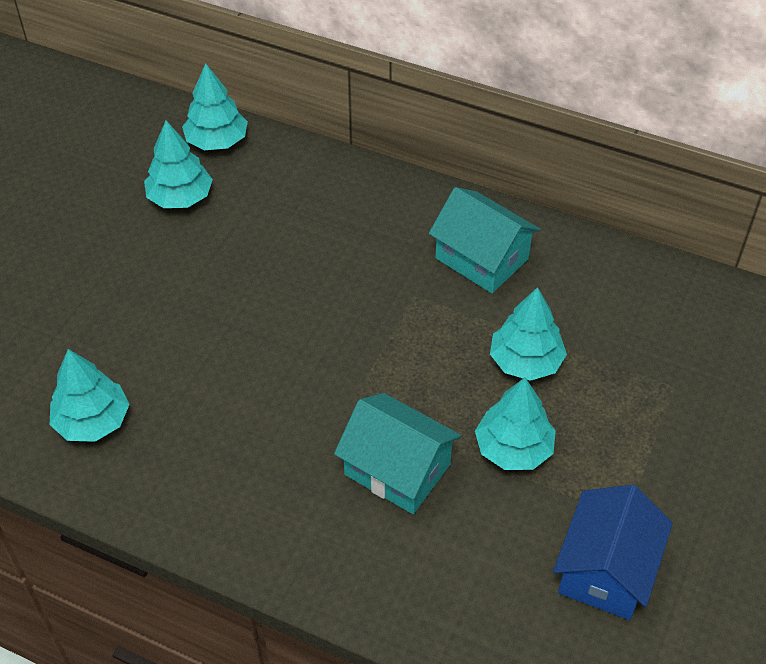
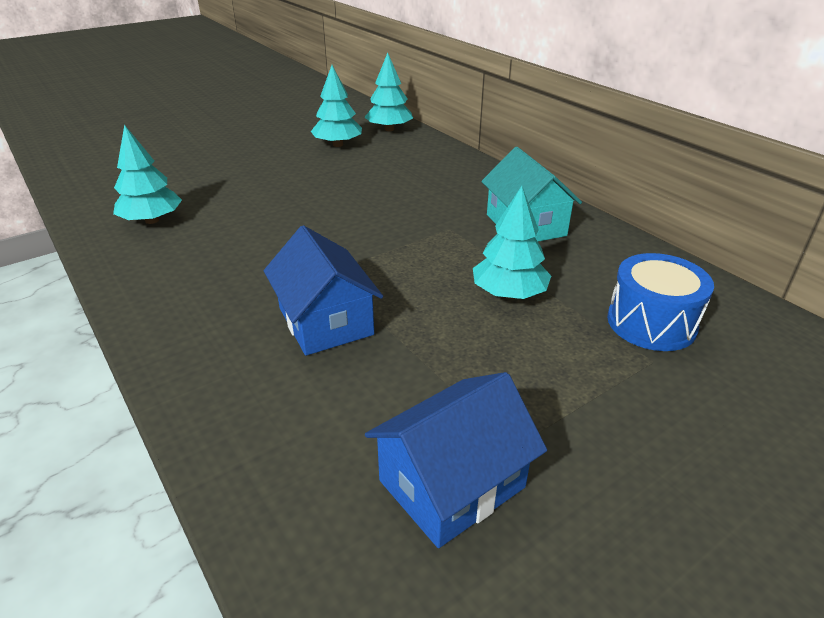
camera: 30 degrees right, 15 degrees down
(397, 469) = (325, 321): turquoise house -> blue house
(513, 449) = (443, 346): turquoise tree -> none
(654, 344) = (651, 323): none -> blue drum

